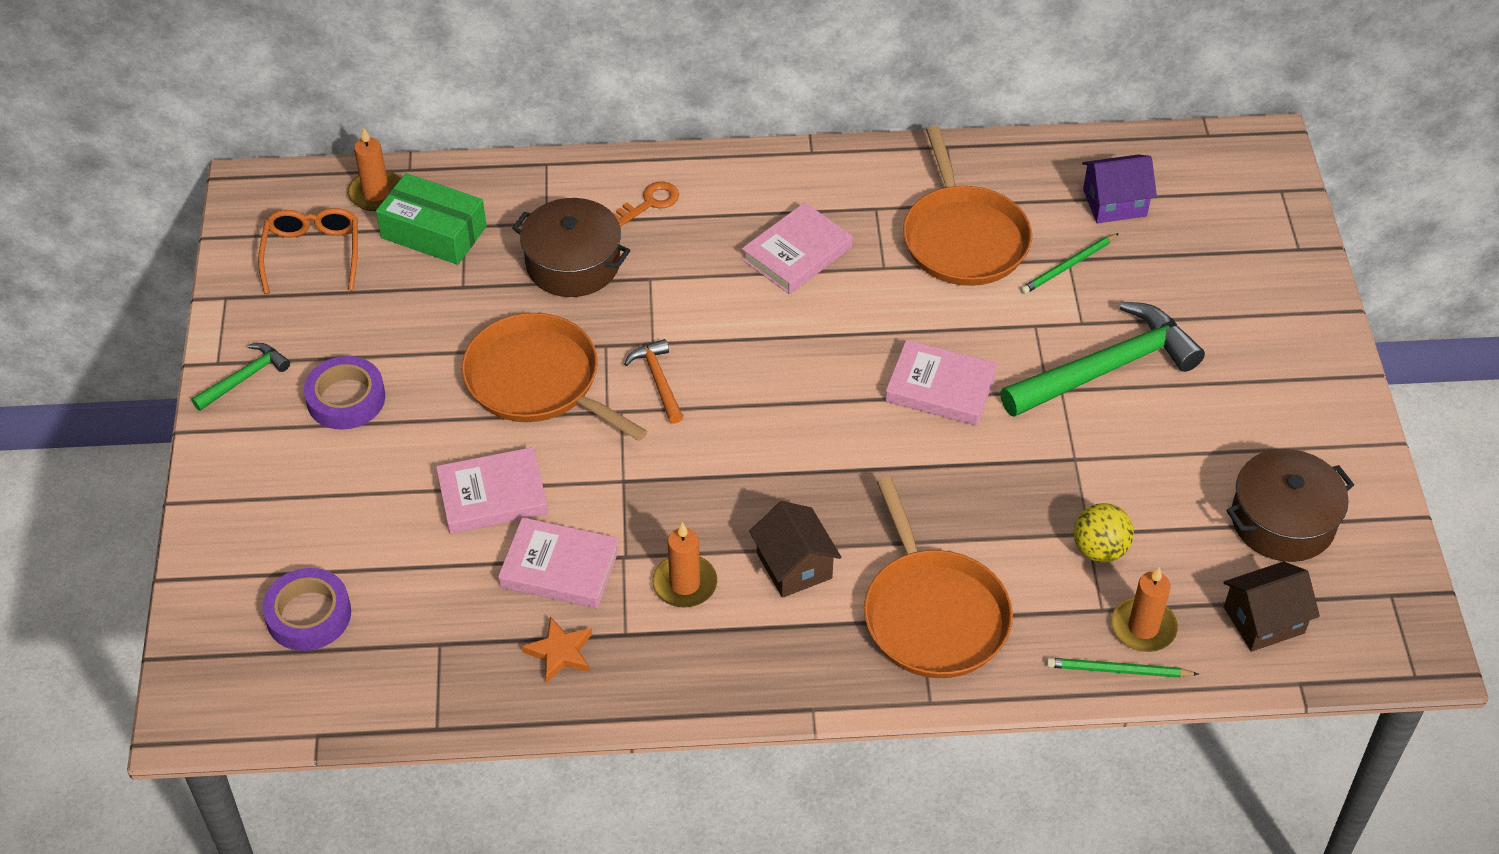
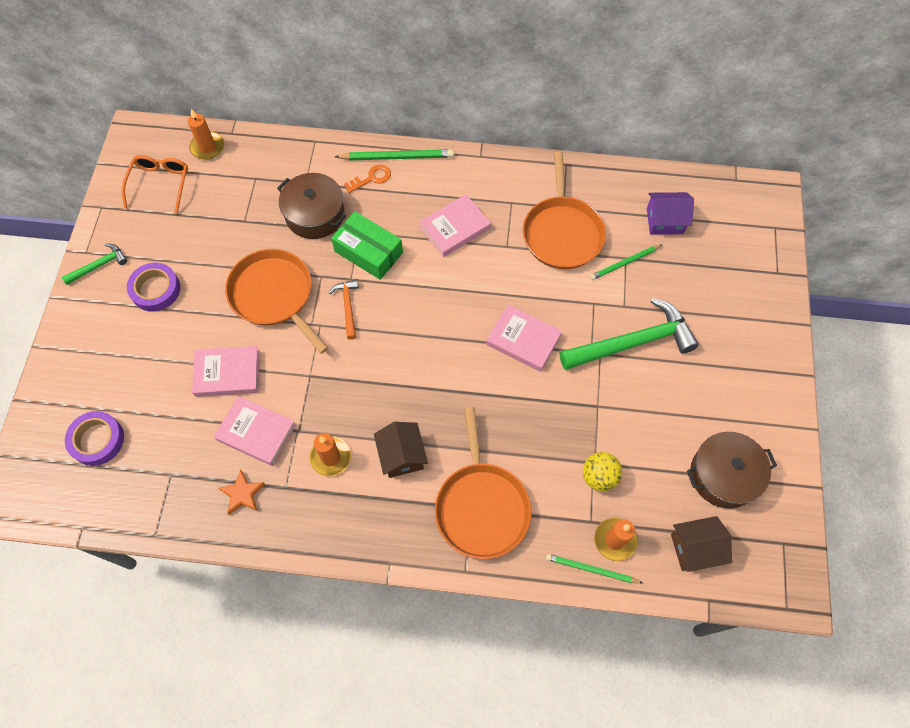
camera: 10 degrees right, 15 degrees up
(433, 232) = (235, 180): green box -> green box (368, 252)
(682, 169) = (397, 157): none -> green pencil

